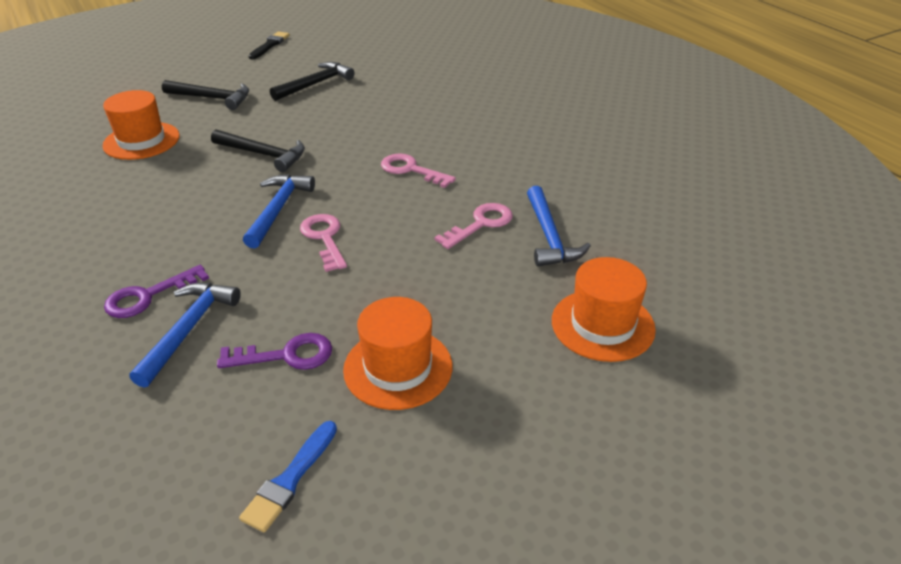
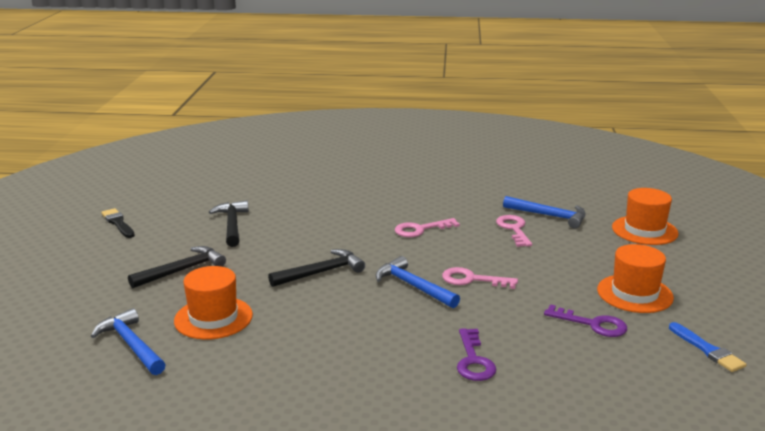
camera: 55 degrees left, 15 degrees down
(189, 330) = (532, 352): blue hammer -> blue hammer (131, 345)
(286, 355) = (592, 324): purple key -> purple key turned 90 degrees clockwise

